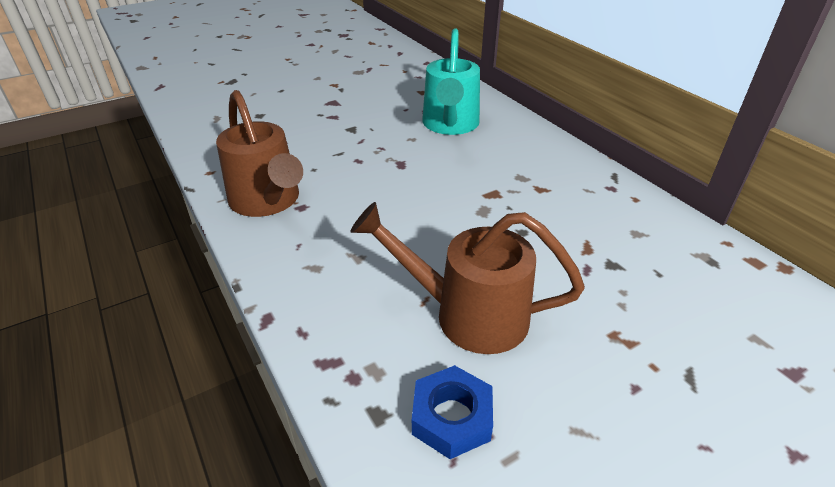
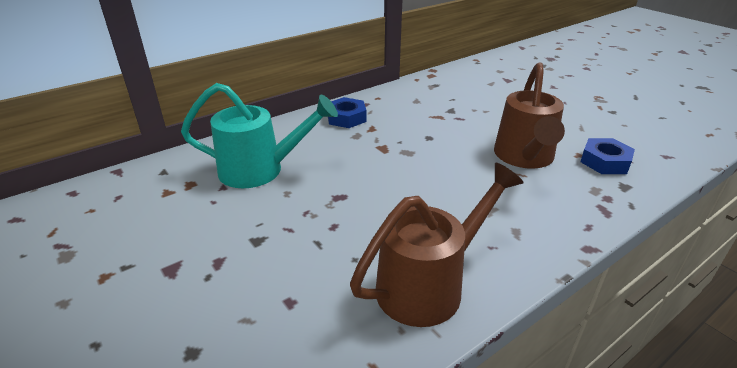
camera: 95 degrees left, 5 degrees down
(565, 172) = (346, 118): none -> blue nut

